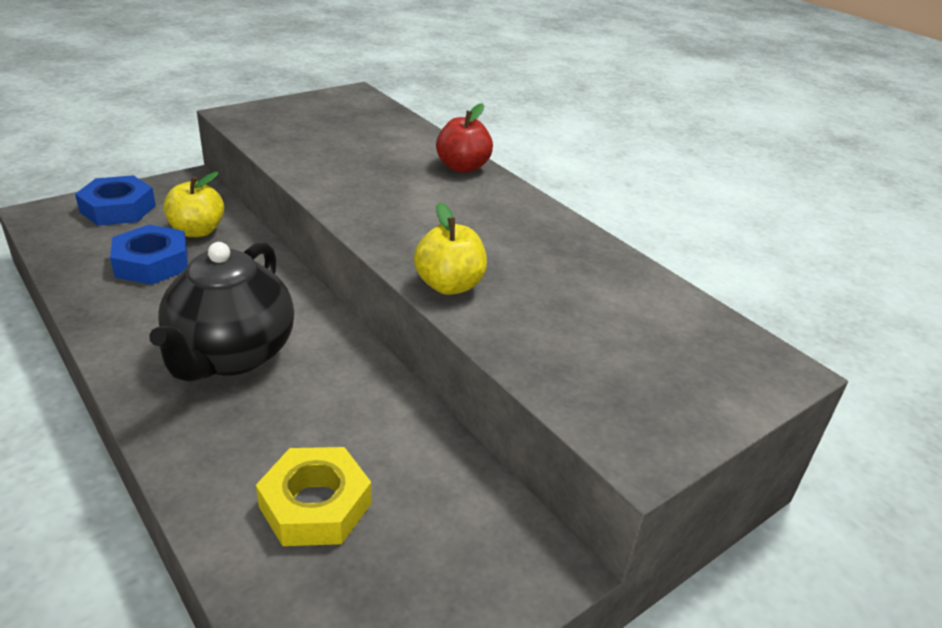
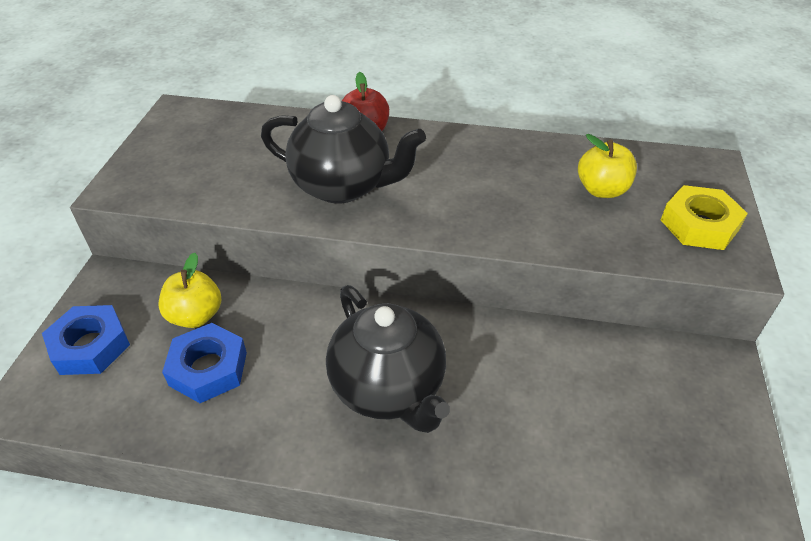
camera: 40 degrees left, 10 degrees up
(315, 505) = (589, 434): yellow nut -> yellow nut (699, 225)
(378, 188) = (343, 186): none -> black teapot
(449, 285) = (506, 230): yellow apple -> yellow apple (601, 190)

